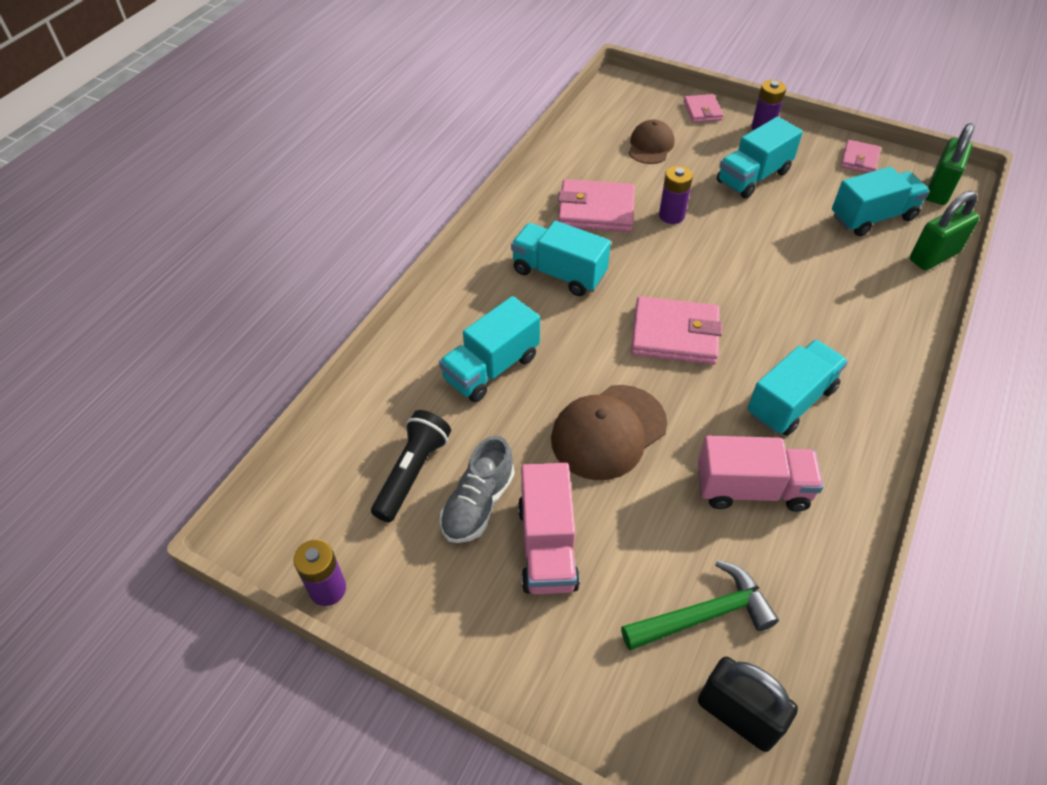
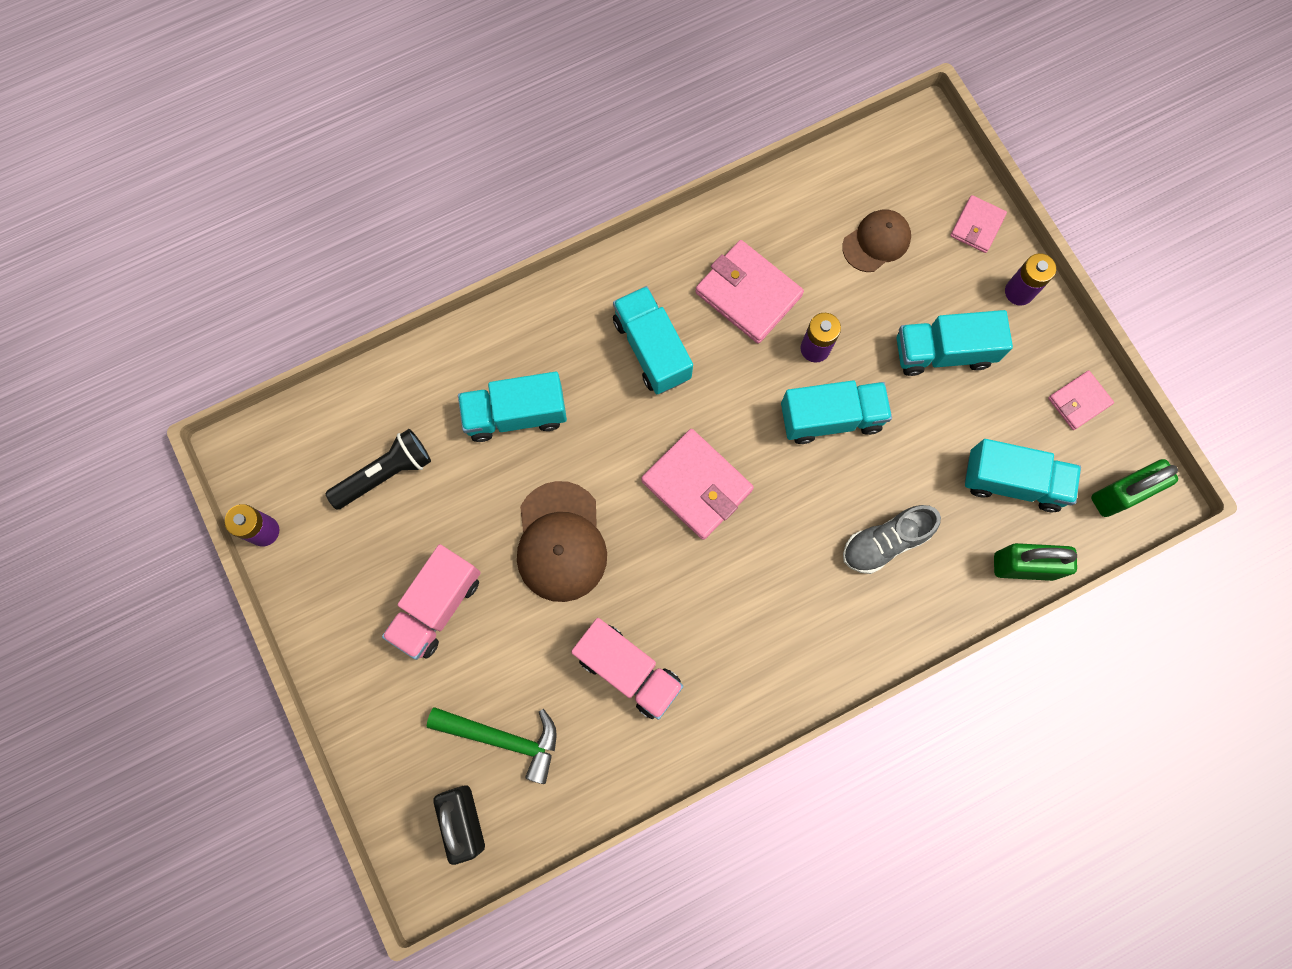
camera: 35 degrees right, 25 degrees up
(478, 504) = (413, 536): grey shoe -> grey shoe (885, 542)
(608, 432) = (560, 542): brown cap -> brown cap turned 90 degrees counterclockwise
(791, 401) = (734, 618): turquoise truck -> turquoise truck (831, 418)

